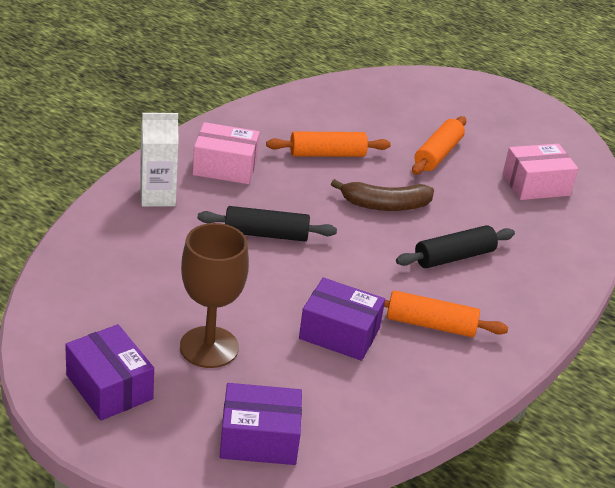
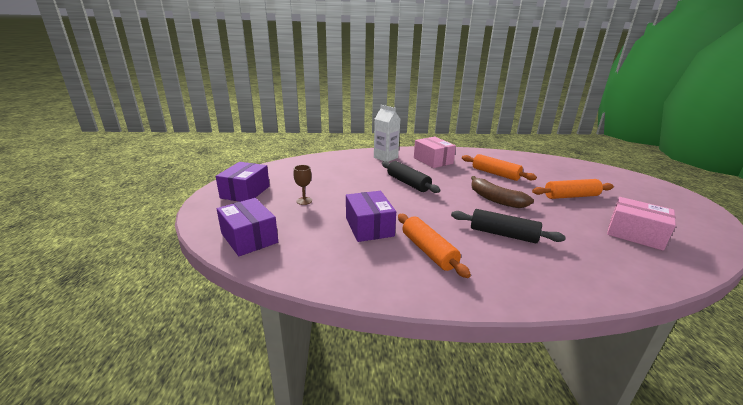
camera: 55 degrees right, 10 degrees down
(209, 347) = (304, 201): brown goblet -> brown goblet, size x0.45

